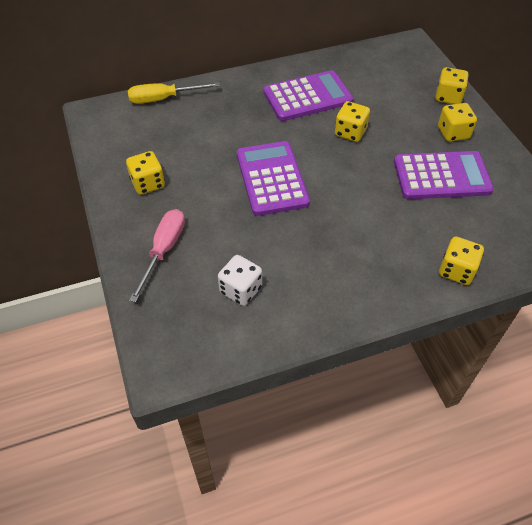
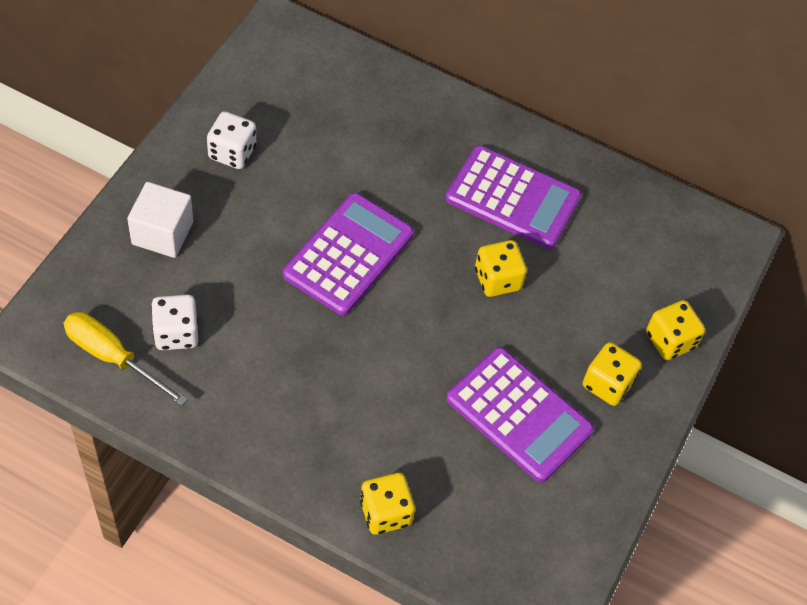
camera: 40 degrees right, 5 degrees up
(148, 183) = (232, 152): yellow dice -> white dice
(163, 99) = (364, 69): yellow screwdriver -> yellow screwdriver (112, 357)
(164, 250) = (162, 233): pink screwdriver -> white cube

